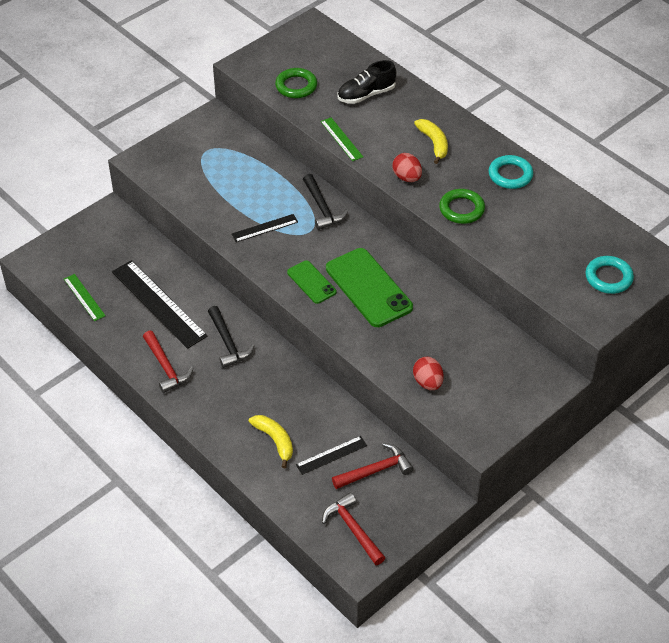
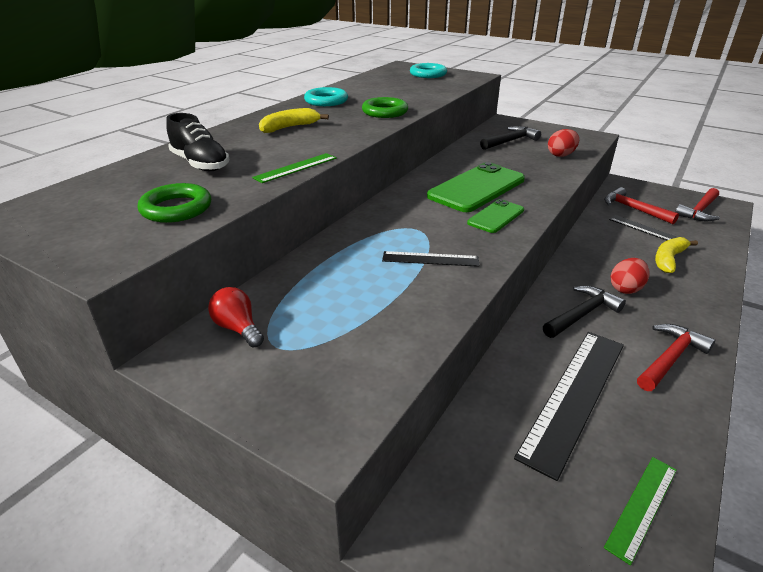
camera: 105 degrees left, 15 degrees down
(228, 137) = (238, 328): none -> red light bulb
(264, 228) = (430, 259): black ruler -> black ruler turned 45 degrees counterclockwise
(322, 208) = (372, 226): black hammer -> black hammer (510, 141)
(407, 177) = (351, 133): red egg -> red egg (625, 289)

